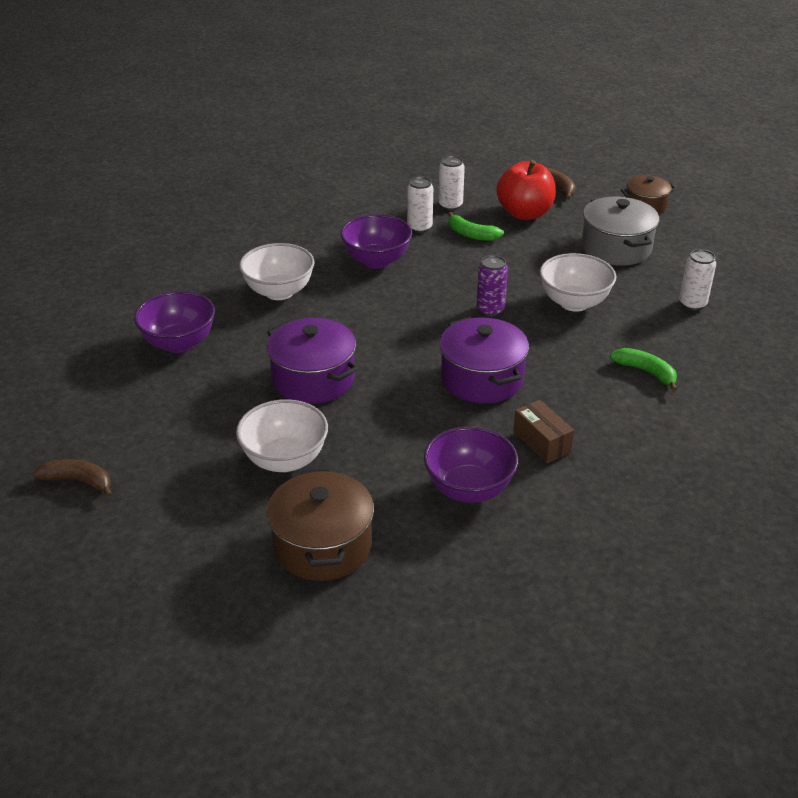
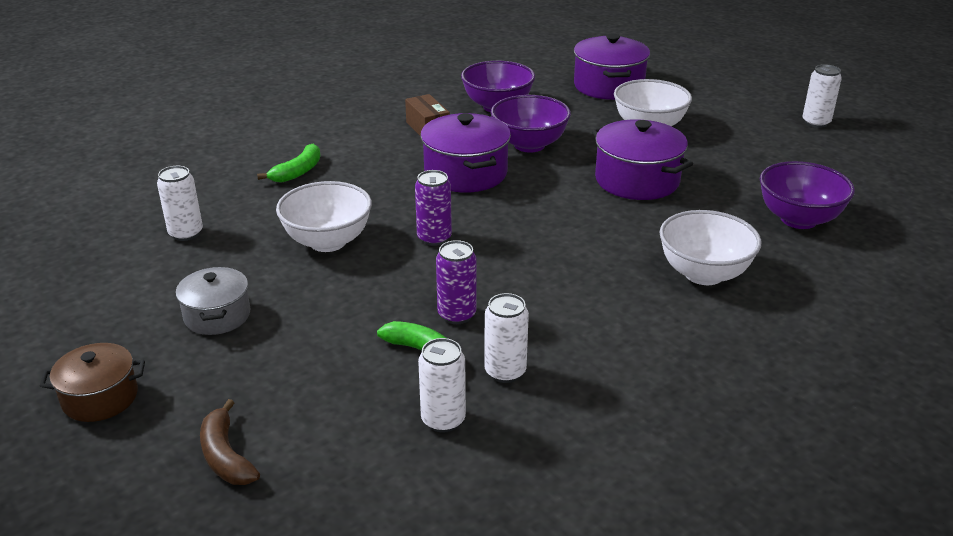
camera: 175 degrees left, 5 degrees down
(79, 481) = (816, 122): brown banana -> white can
(323, 545) = (608, 86): brown pot -> purple pot
(376, 261) = (575, 313): purple bowl -> purple bowl (529, 145)
(457, 256) = (457, 315): none -> purple can
(524, 213) = (319, 392): red apple -> none
(616, 248) = (217, 316): grey pot -> grey pot, size x0.63
(646, 372) = (298, 172): green banana -> green banana turned 105 degrees counterclockwise

